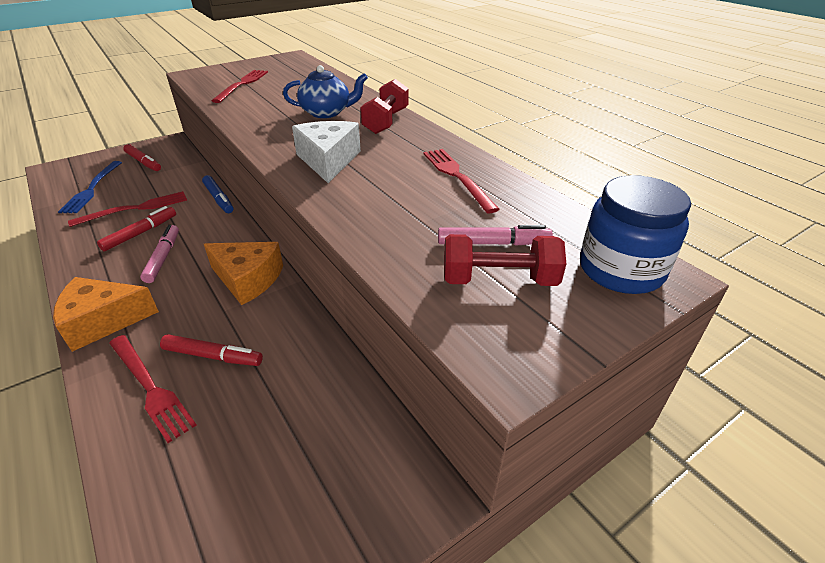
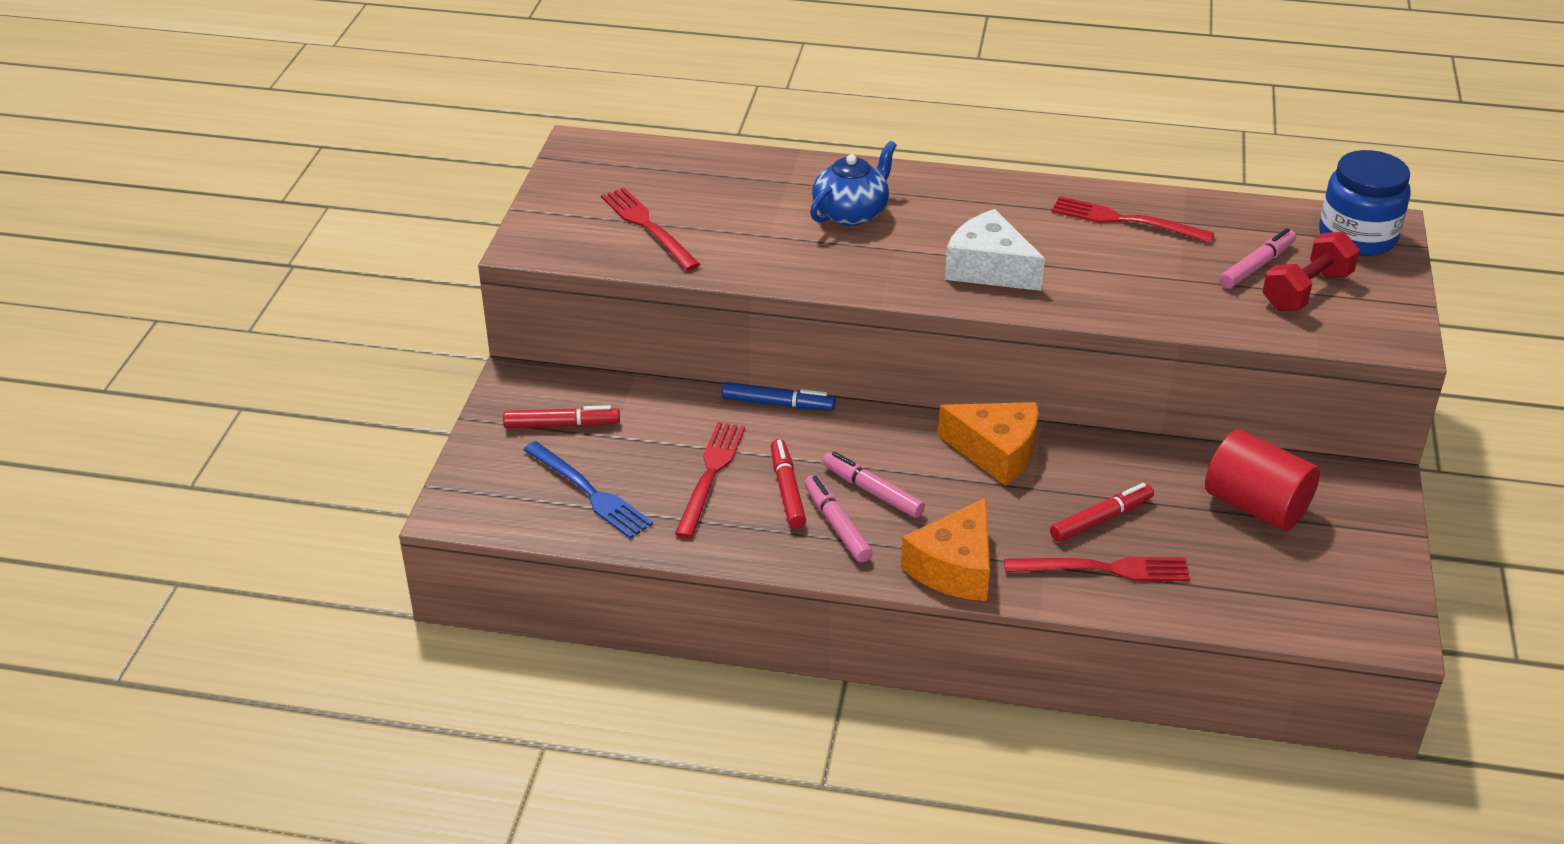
camera: 45 degrees left, 0 degrees up
(118, 261) = (837, 525): none -> pink marker
(248, 279) = (996, 452): orange cheese -> orange cheese turned 45 degrees clockwise
(307, 429) = (1256, 506): none -> red cylinder
(386, 121) = (936, 191): red dumbbell -> none

